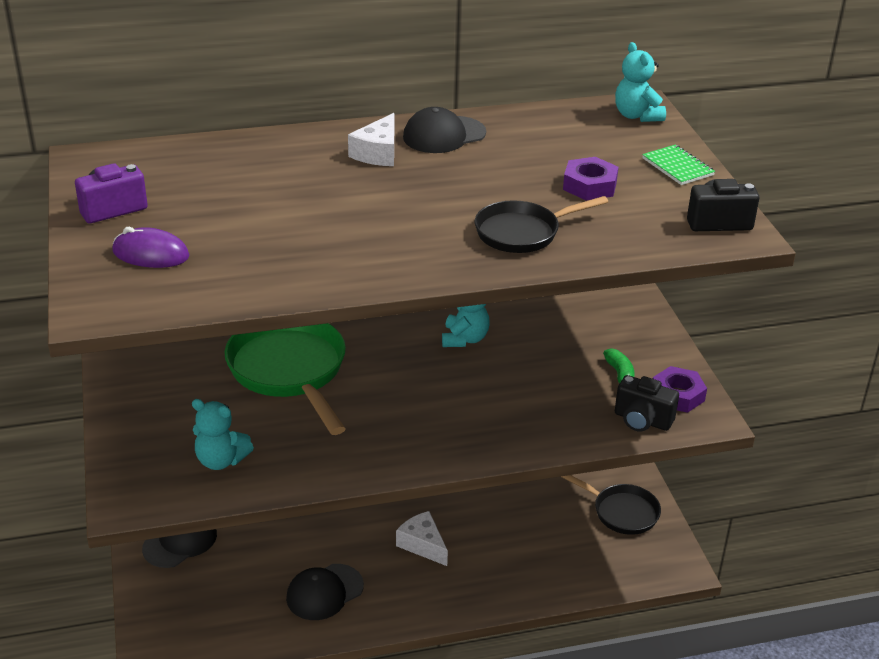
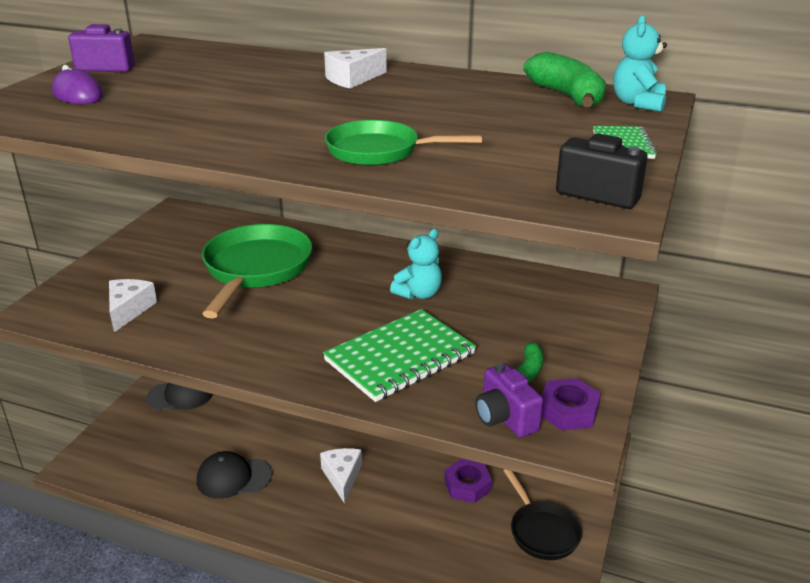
camera: 35 degrees right, 5 degrees down
(221, 460) = (129, 310): turquoise teddy bear -> white cheese
(444, 135) = (427, 80): black cap -> none
(514, 404) = (400, 357): none -> green notebook
(522, 233) = (379, 151): black pan -> green pan
(577, 122) = (567, 96): none -> green banana
(589, 185) = (504, 137): purple nut -> purple nut (467, 485)
(642, 420) = (505, 418): black camera -> purple camera

